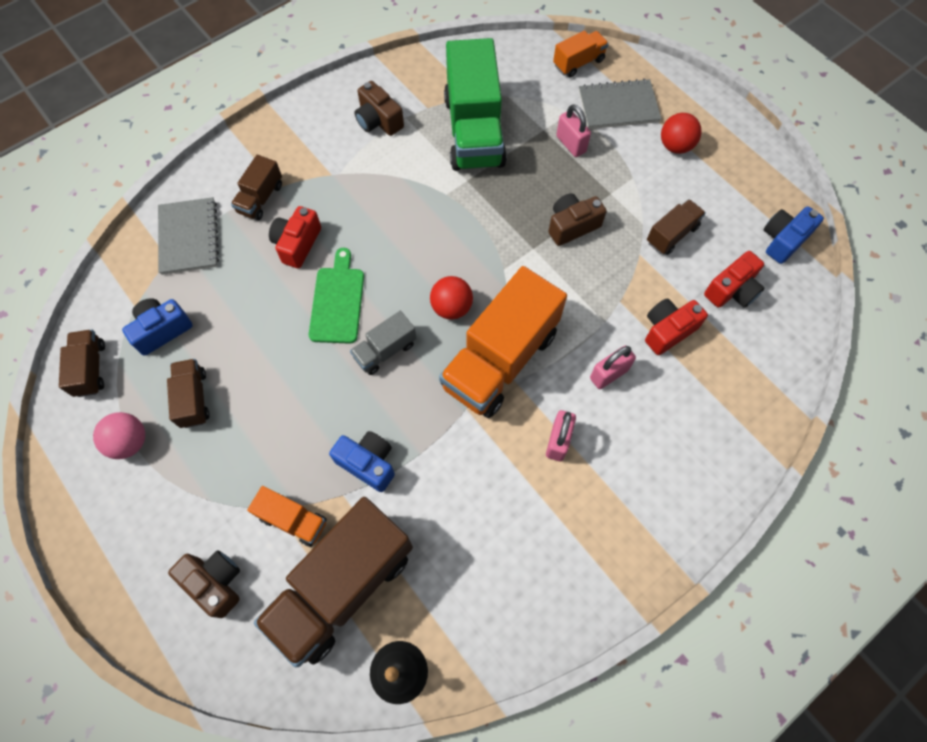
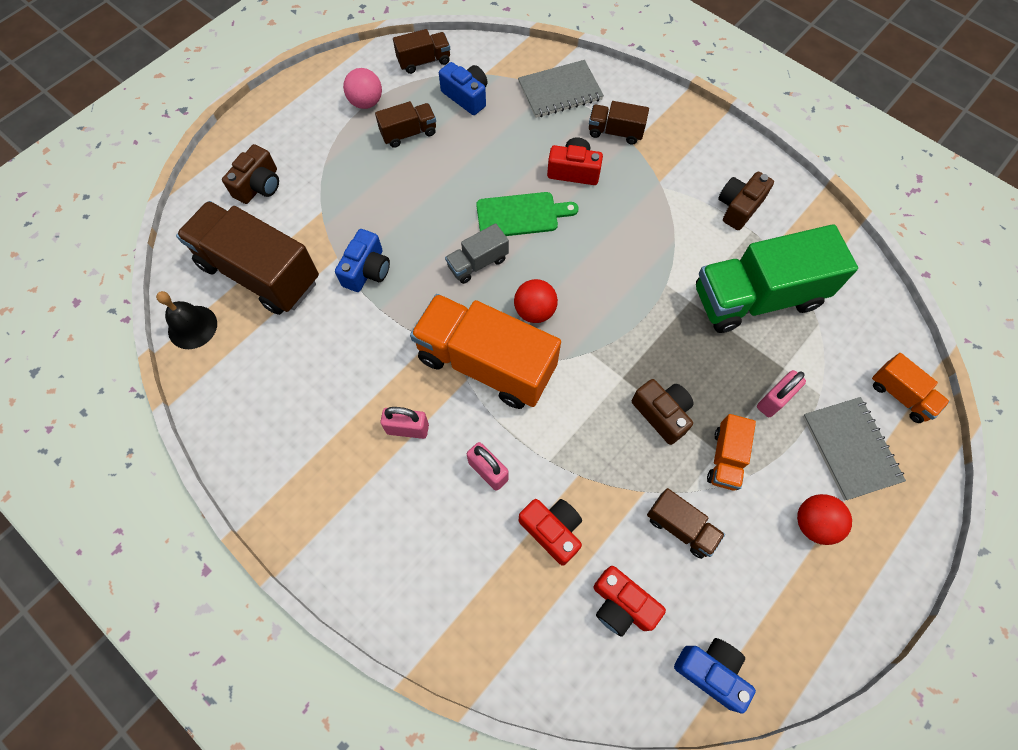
camera: 80 degrees right, 0 degrees up
(293, 520) = (312, 226): orange truck -> orange truck (725, 458)
(385, 350) = (478, 263): grey truck -> grey truck turned 75 degrees counterclockwise

